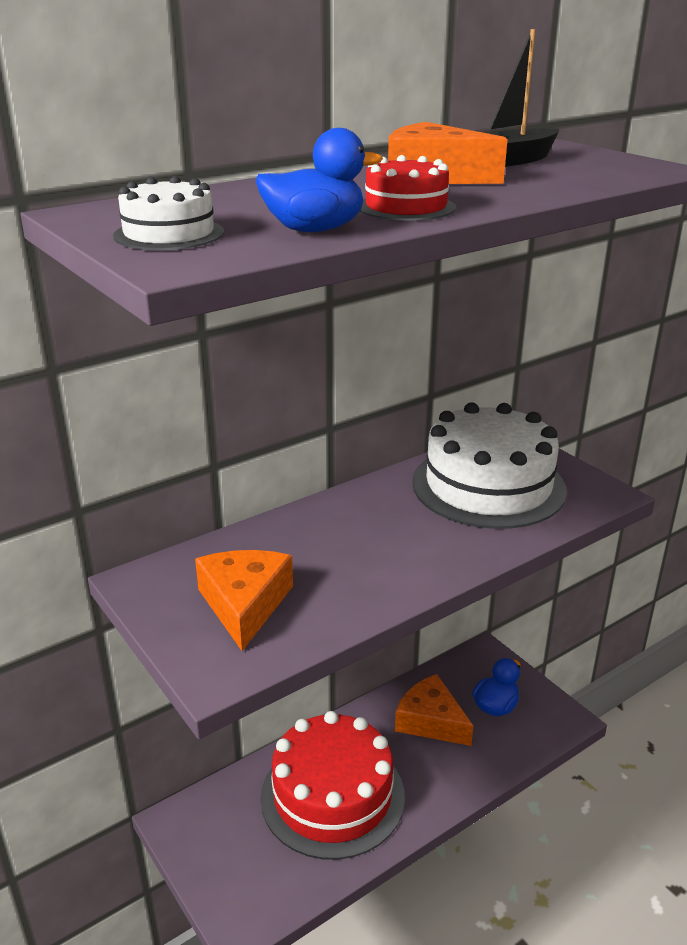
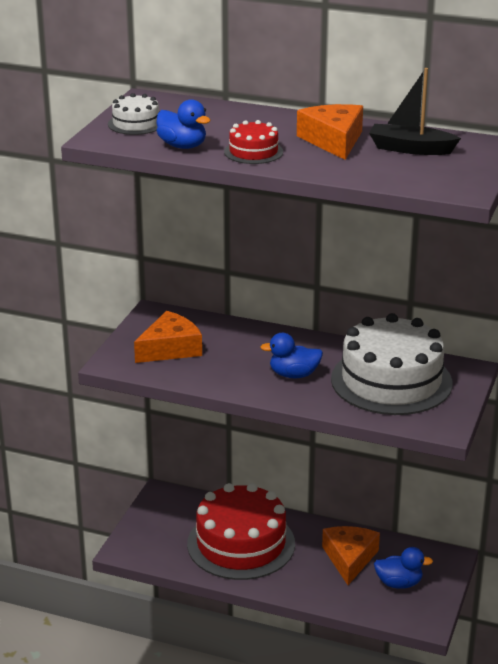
camera: 55 degrees right, 0 degrees up
(412, 538) = (293, 375): none -> blue duck

